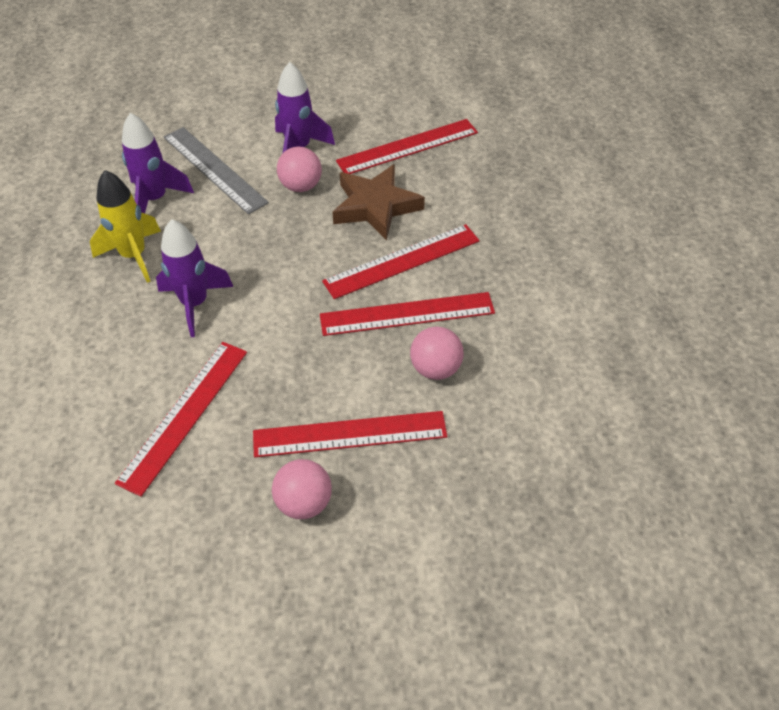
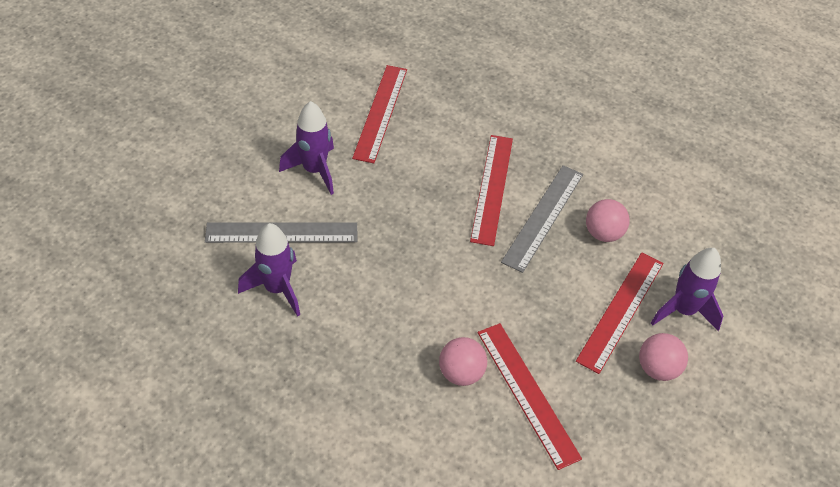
camera: 55 degrees left, 0 degrees up
(133, 256) = (330, 337): yellow rocket -> none
(195, 303) = (421, 327): purple rocket -> purple rocket (683, 310)
(301, 186) = (358, 194): pink ball -> pink ball (461, 373)
(375, 206) = (424, 168): brown star -> none
(407, 314) = (543, 217): red ruler -> grey ruler

